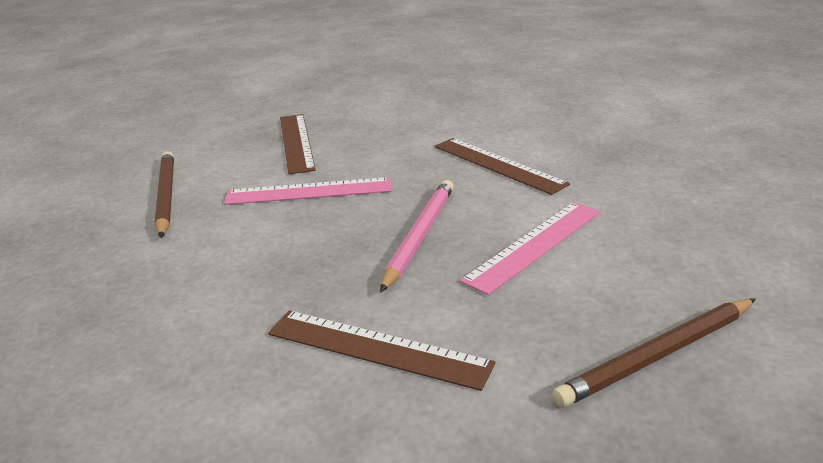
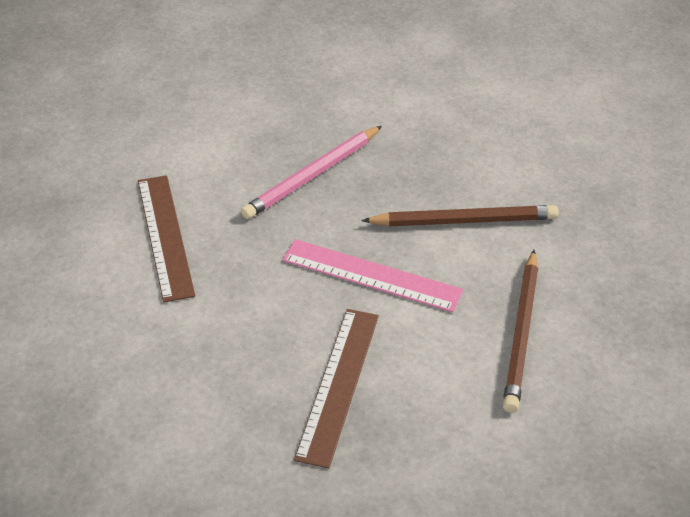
camera: 155 degrees left, 15 degrees up
(377, 348) = (405, 99): brown ruler -> none
(534, 245) = (238, 133): pink ruler -> none
(658, 355) = (256, 41): brown pencil -> brown pencil (463, 221)

